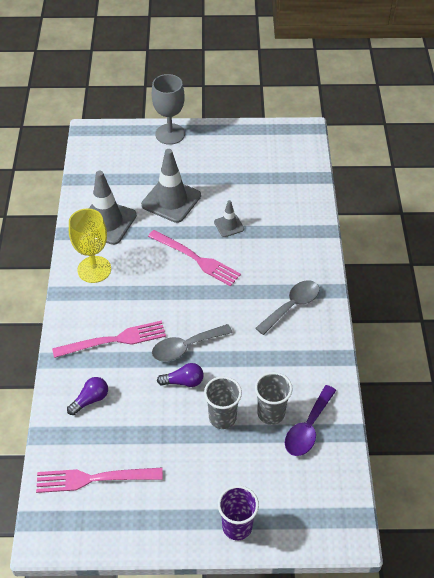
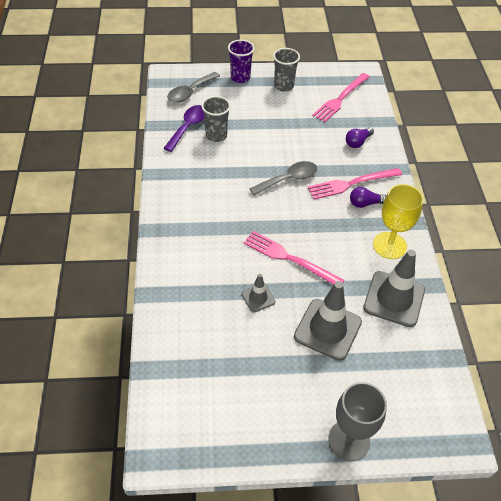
camera: 175 degrees right, 0 degrees up
(94, 479) = (340, 99): pink fork -> pink fork turned 135 degrees clockwise
(183, 381) = (287, 155): purple light bulb -> purple light bulb (365, 203)
(222, 418) = (253, 132): grey cup -> grey cup (283, 86)
(292, 306) = (194, 214): grey spoon -> grey spoon (190, 92)

